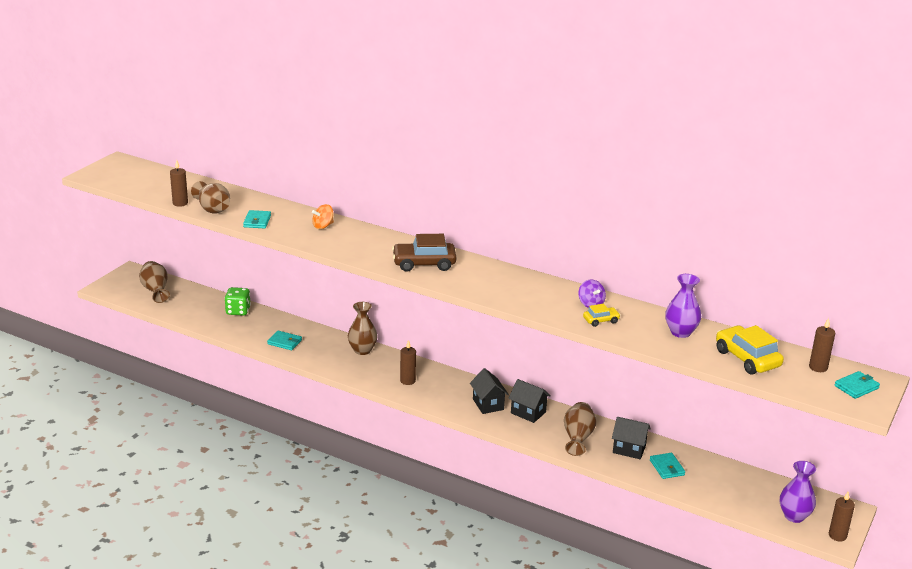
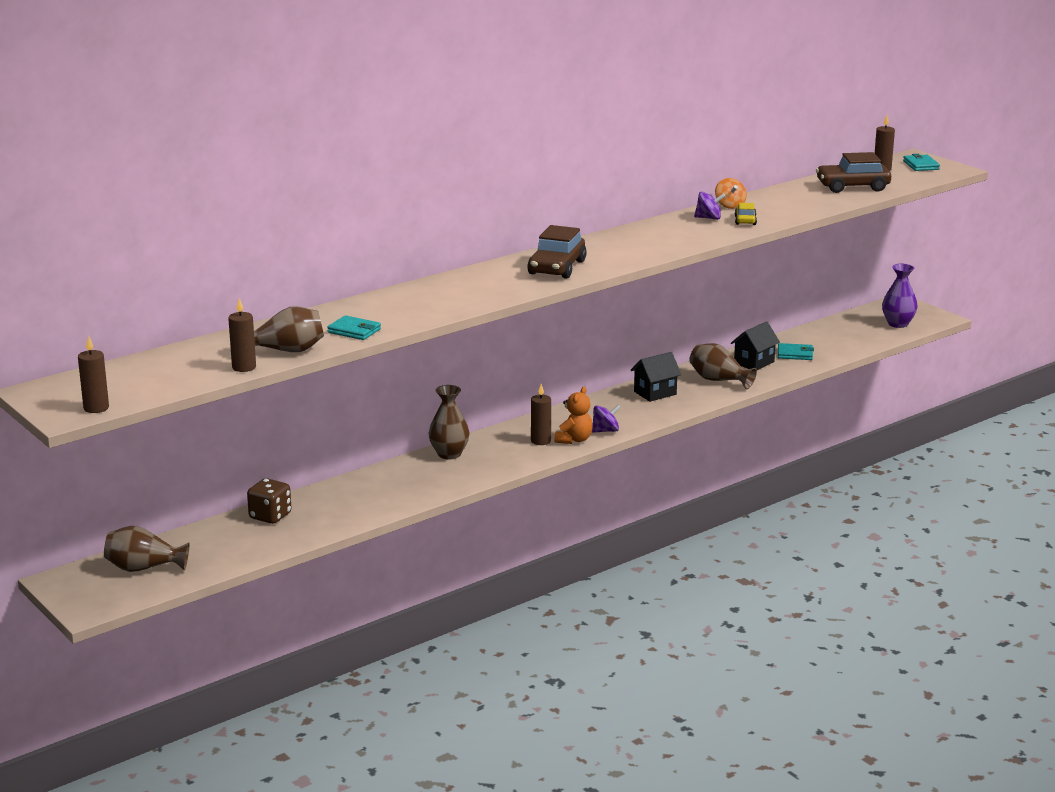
camera: 65 degrees left, 5 degrees down
(238, 311) = (270, 516): green dice -> brown dice
(284, 342) = (384, 498): turquoise wallet -> none
(323, 226) = (407, 299): orange spinning top -> orange spinning top (730, 205)
(419, 394) = (574, 440): none -> orange teddy bear
(444, 404) = (605, 431): none -> purple spinning top
(488, 404) = (624, 409): black house -> none
(680, 332) = (789, 198): purple vase -> none
(747, 358) = (852, 187): yellow car -> brown car
(837, 535) = (933, 316): brown candle -> brown candle (96, 408)

